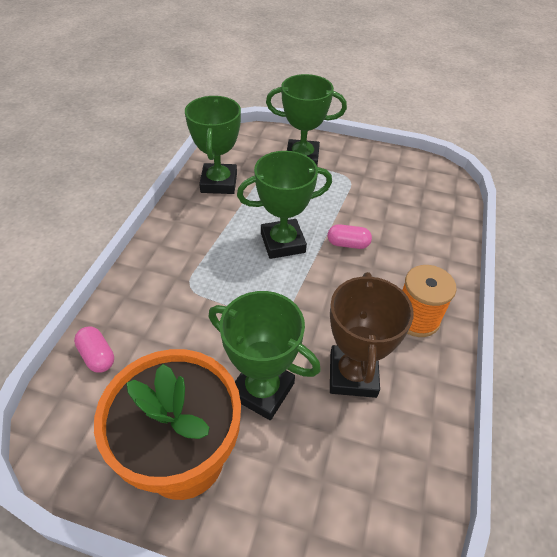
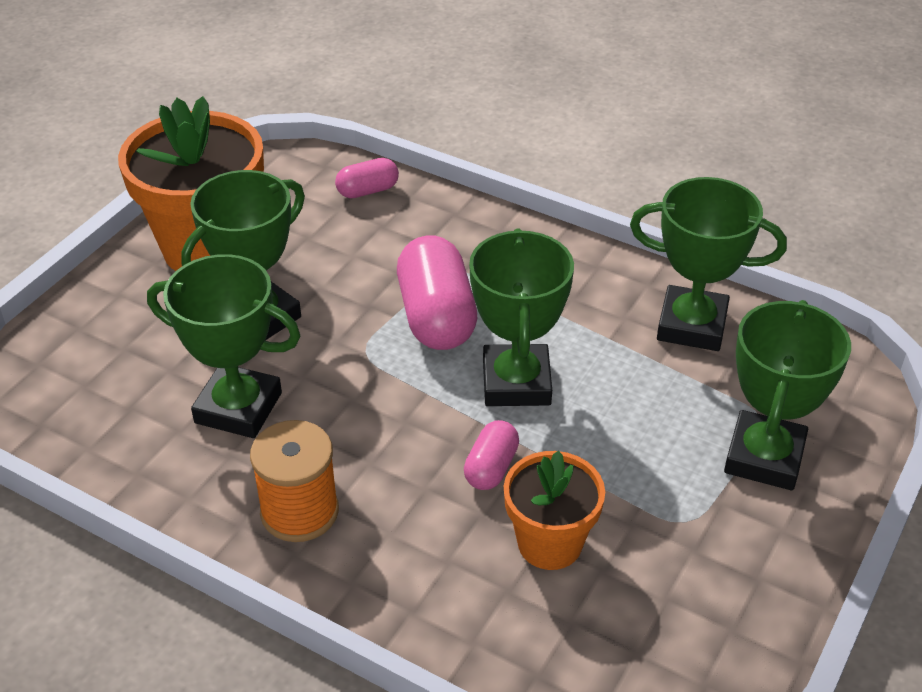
camera: 105 degrees right, 5 degrees down
(236, 287) = (436, 316): none -> pink capsule
(353, 375) = (238, 408): brown trophy -> green trophy
(384, 218) = (550, 543): none -> orange flower pot

